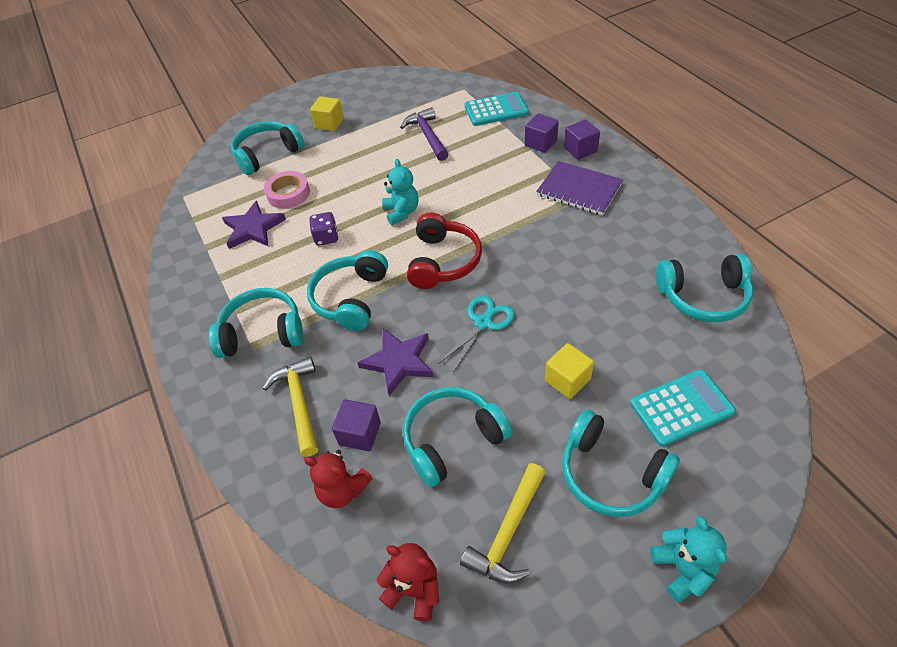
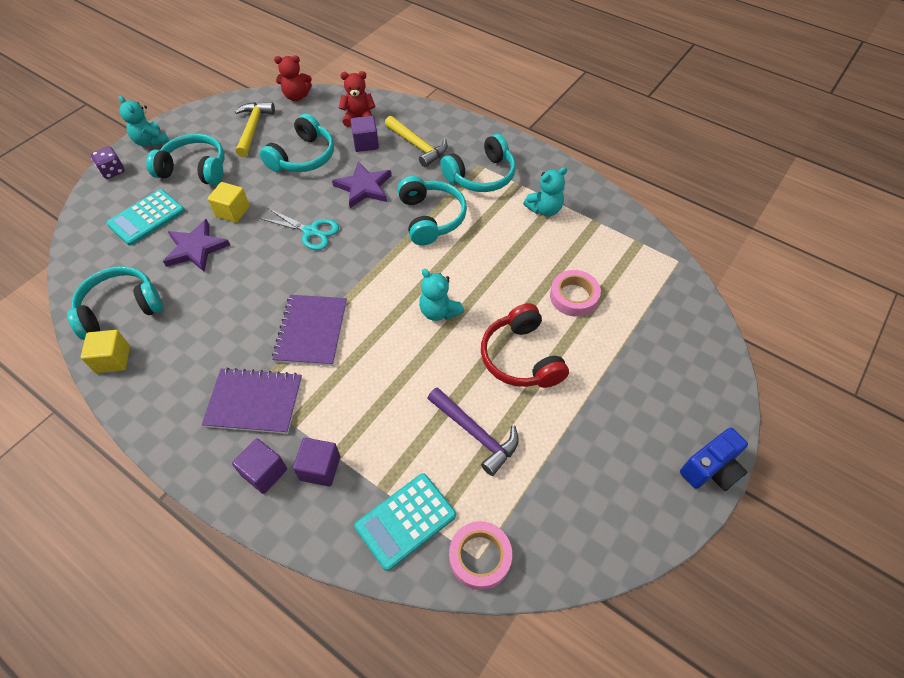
camera: 150 degrees right, 5 degrees up
(238, 272) = (544, 209): none -> turquoise teddy bear
(253, 228) = (572, 250): purple star -> purple star (196, 248)
(267, 154) = (647, 339): turquoise headphones -> none
(305, 91) = (710, 469): none -> blue camera
(326, 237) = (494, 262): purple dice -> purple dice (113, 171)
(329, 123) = (619, 414): yellow cube -> yellow cube (113, 359)
(443, 261) = (369, 272): red headphones -> red headphones (521, 357)
(462, 89) = (480, 557): none -> pink tape
(483, 323) = (311, 231): turquoise scissors -> turquoise scissors turned 75 degrees counterclockwise
(517, 226) = (311, 331): none -> purple notebook

